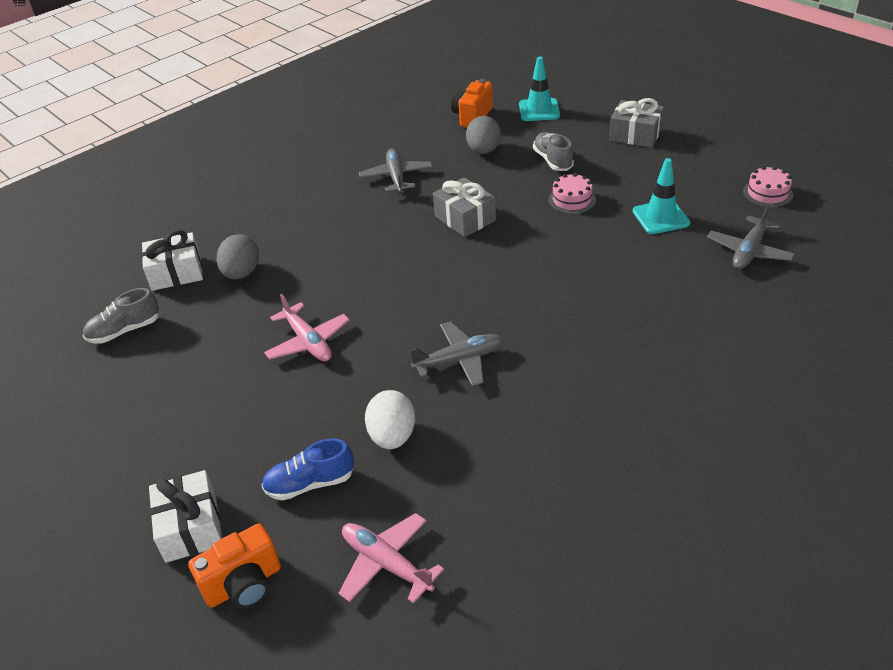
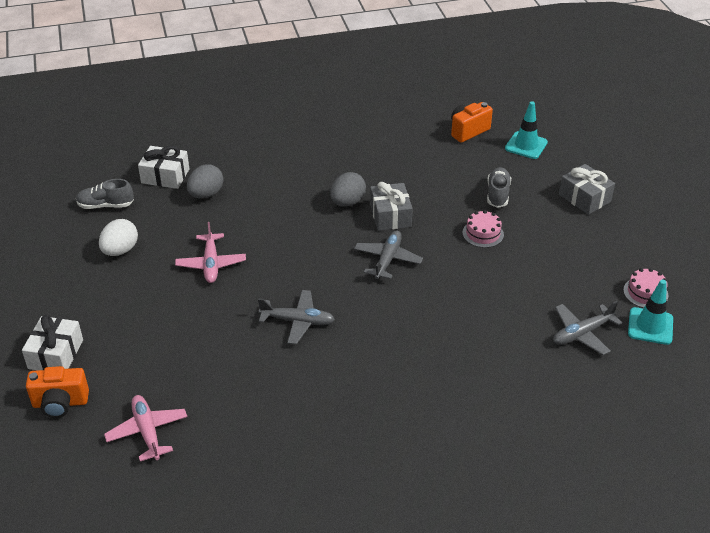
camera: 25 degrees right, 0 degrees up
(310, 483) = (141, 360): blue shoe -> none
(392, 436) = (213, 354): white egg -> white egg (120, 250)
(396, 177) = (368, 161): grey plane -> grey plane (387, 259)
(483, 151) = (451, 164): grey egg -> grey egg (347, 202)
(661, 217) = (539, 277): turquoise traffic cone -> turquoise traffic cone (650, 326)

